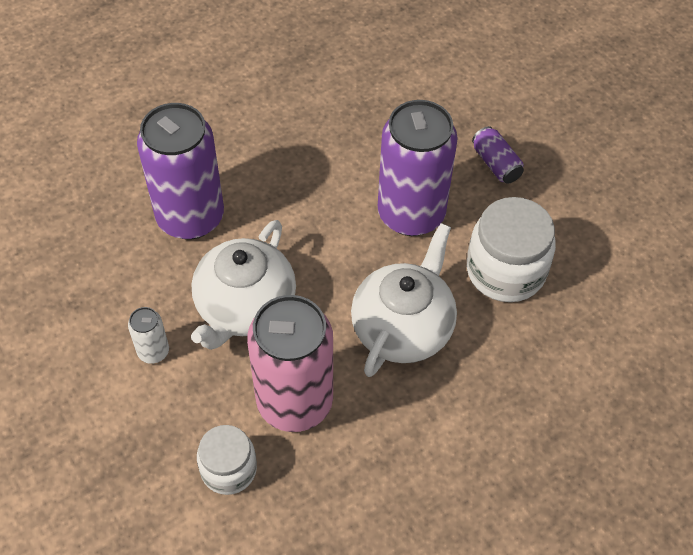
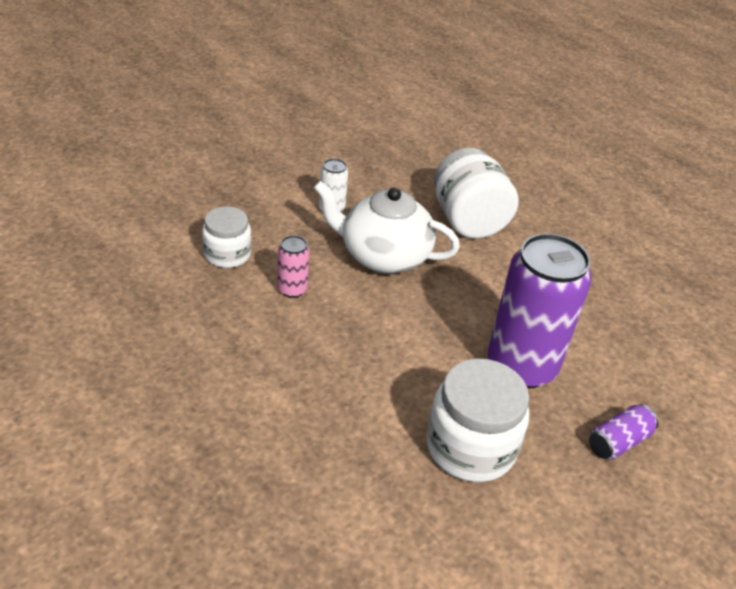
camera: 80 degrees right, 15 degrees down
(190, 217) = (468, 221): purple can -> white jar
(294, 402) = (292, 289): pink can -> pink can, size x0.43
(403, 328) = (381, 361): white teapot -> none

